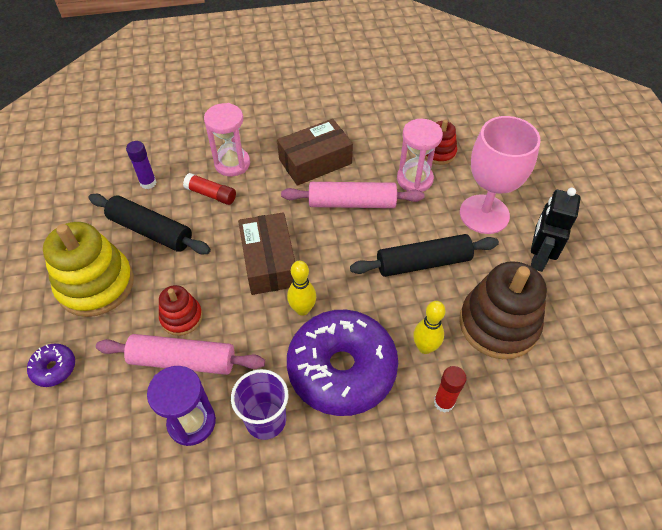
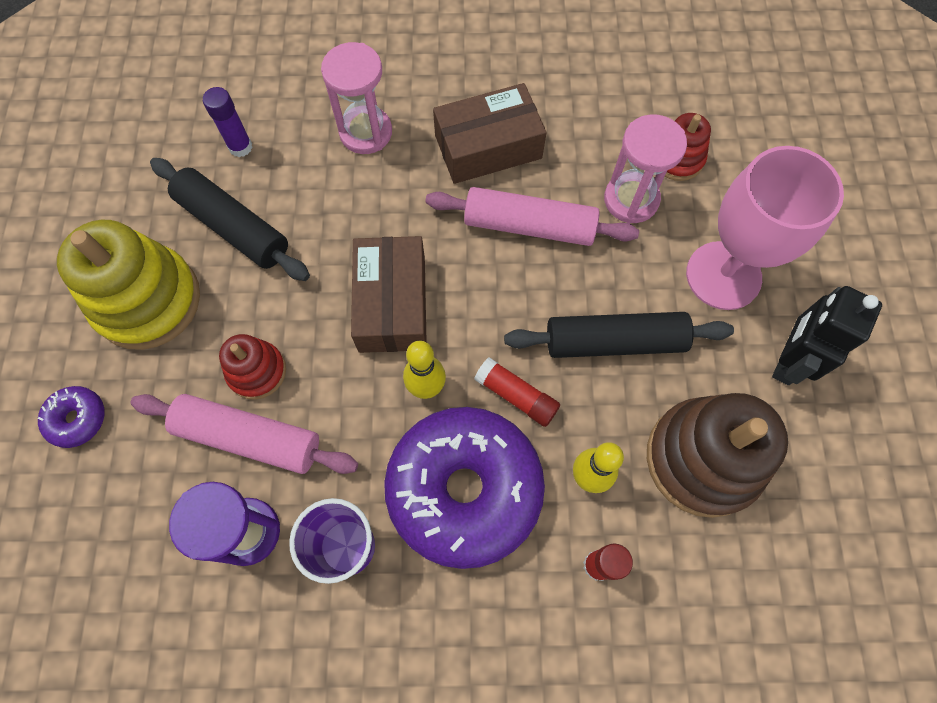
camera: 10 degrees right, 15 degrees up
(211, 194) = (327, 180): red glue stick -> red glue stick (516, 396)

